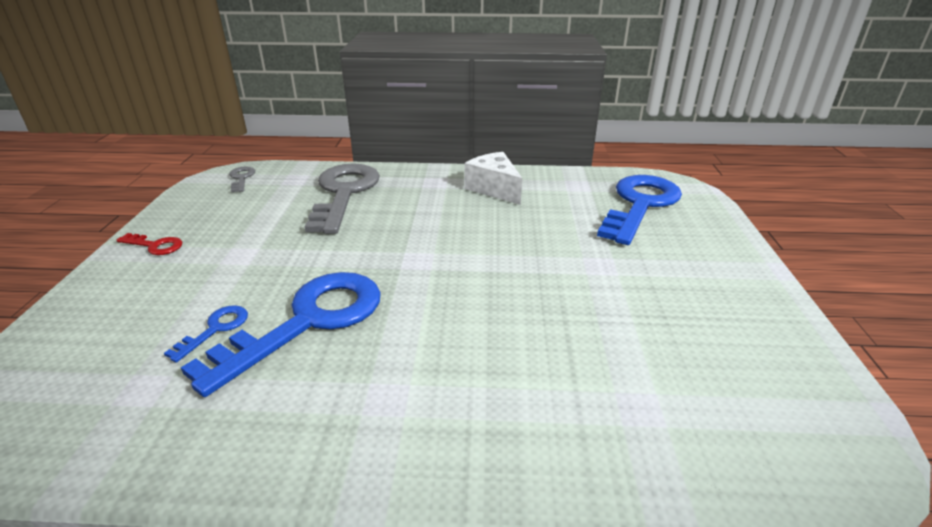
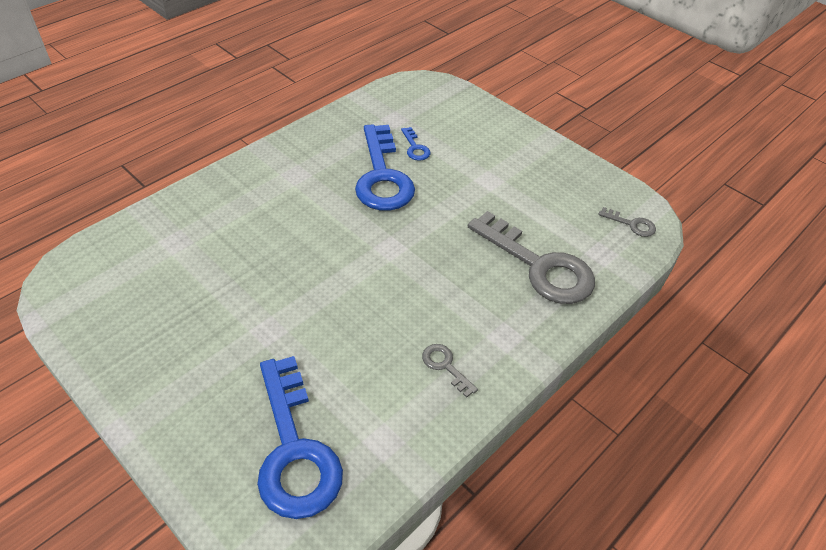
camera: 130 degrees right, 15 degrees up
(155, 246) = (540, 153): red key -> none
(494, 189) = (445, 366): white cheese -> grey key

